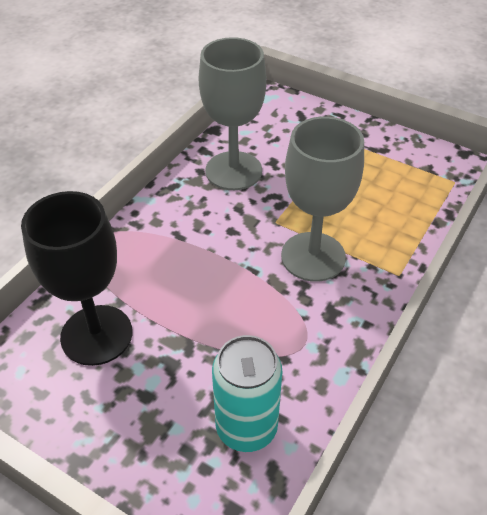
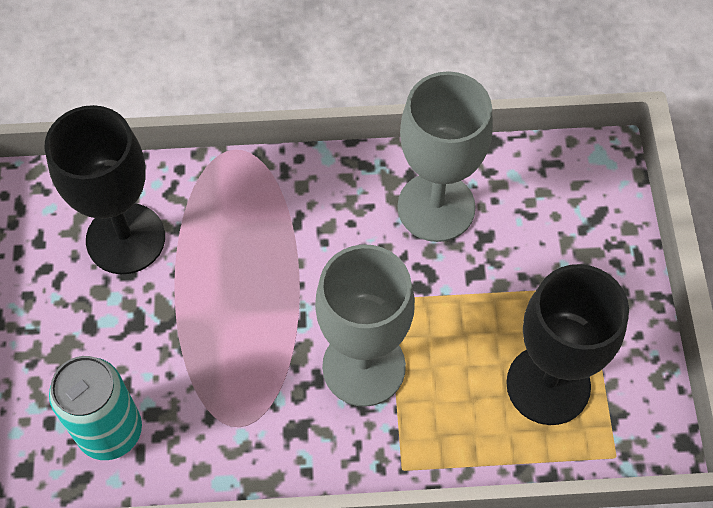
camera: 55 degrees right, 15 degrees up
(390, 184) = (548, 385): none -> black goblet

